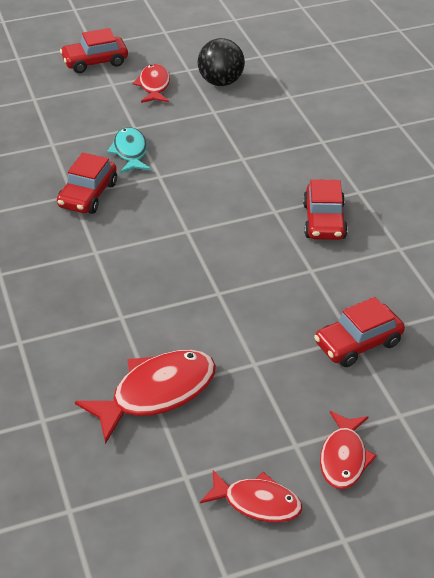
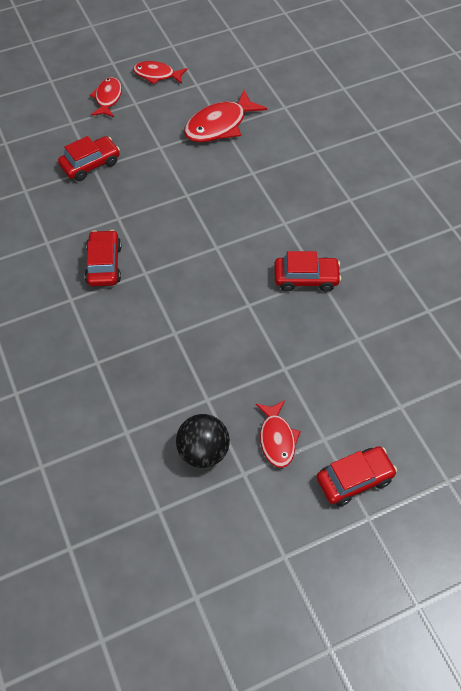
camera: 175 degrees right, 15 degrees up
(88, 195) = (306, 278): red car -> red car turned 75 degrees clockwise
(130, 152) = (281, 333): turquoise fish -> none

